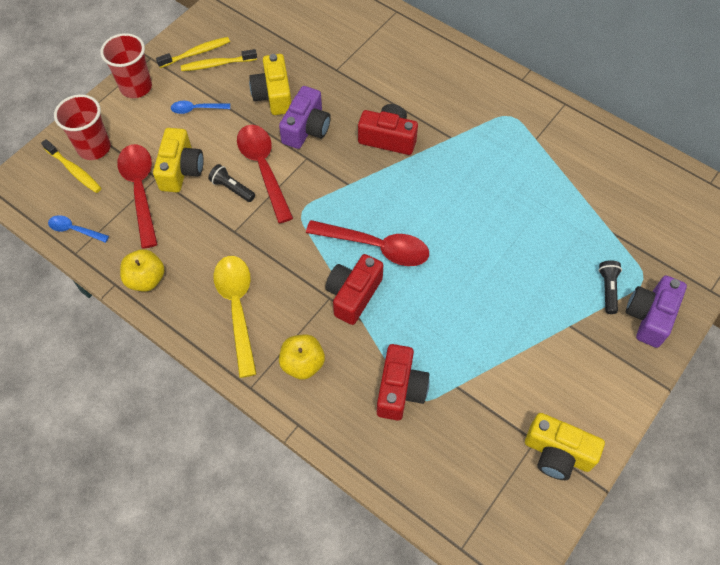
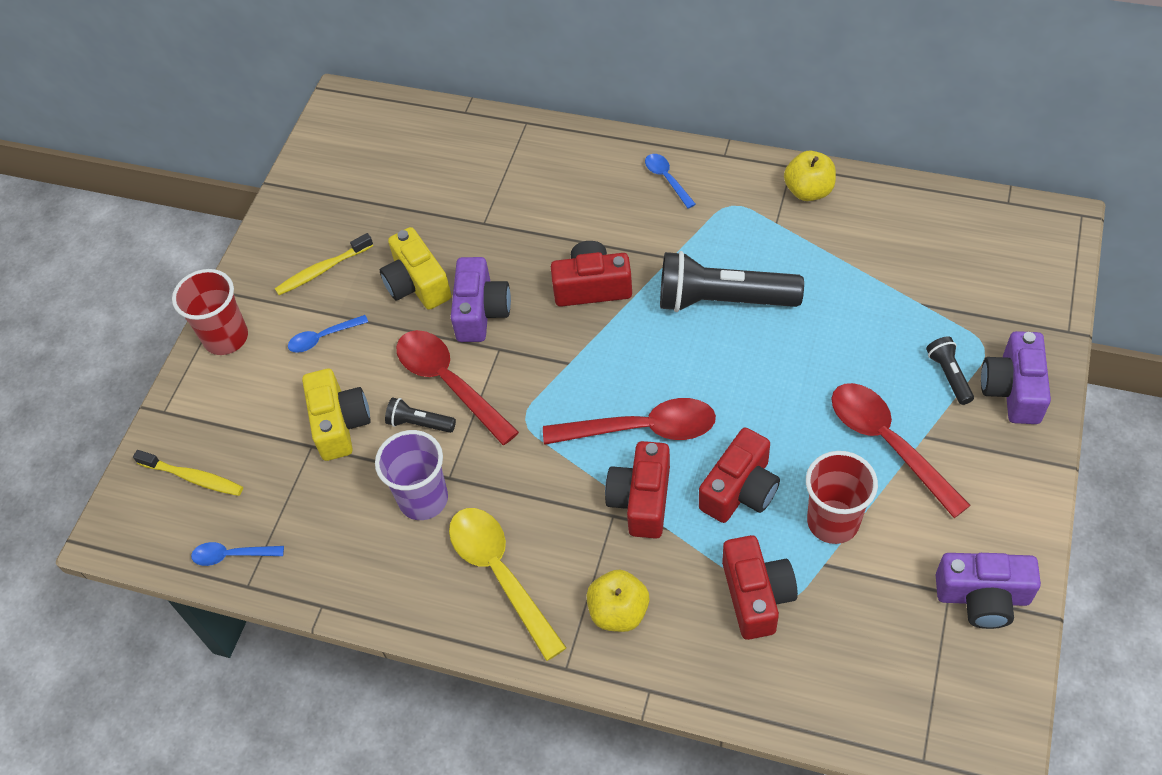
camera: 15 degrees left, 5 degrees down
(94, 148) = (206, 438): red cup -> red cup (833, 521)
(140, 190) = (297, 471): red spoon -> red spoon (888, 443)
(146, 279) = (361, 583): yellow apple -> yellow apple (808, 191)
(196, 53) = (287, 265): yellow toothbrush -> none
(211, 239) = (423, 499): none -> purple cup
(423, 313) = (740, 490): none -> red camera
(472, 179) = (722, 300): none -> black flashlight
(474, 82) = (667, 179): none -> blue spoon
(557, 453) = (982, 597): yellow camera -> purple camera

